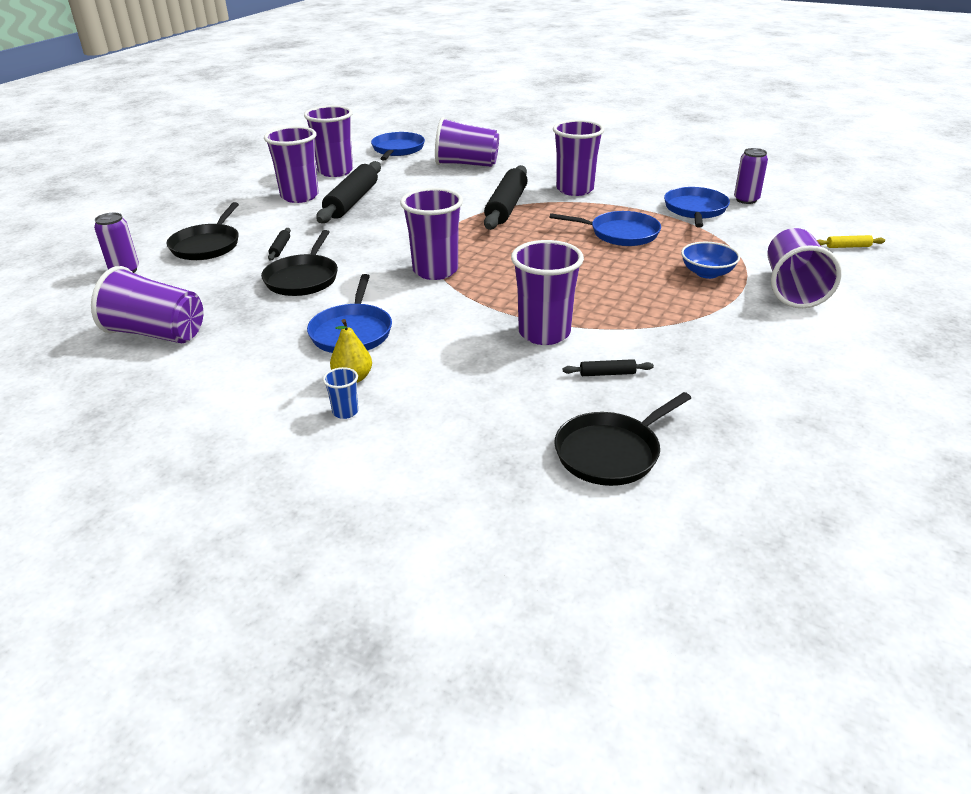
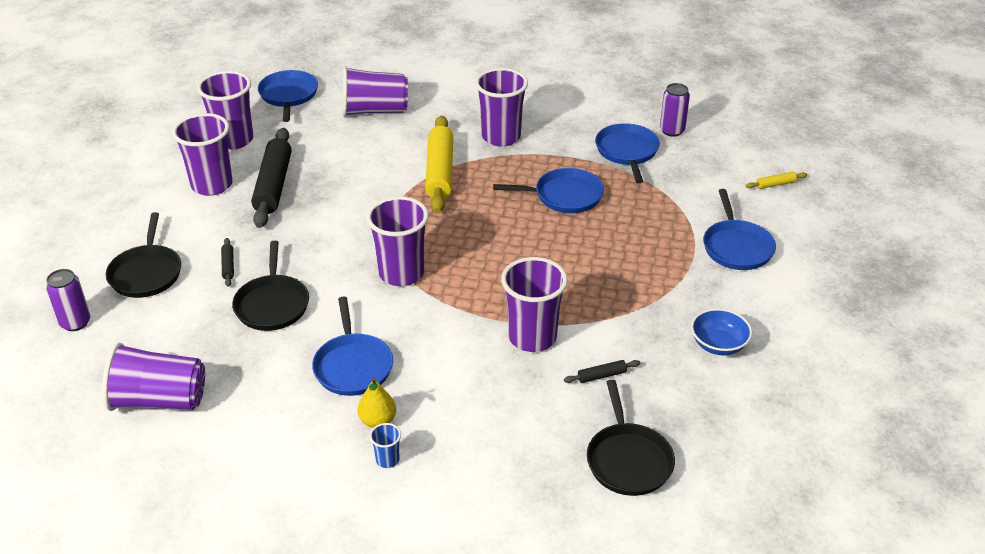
camera: 15 degrees left, 5 degrees up
(506, 207) = (440, 172): black rolling pin -> yellow rolling pin
(611, 453) = (628, 460): black pan -> black pan turned 45 degrees counterclockwise
(707, 273) = (658, 238): blue bowl -> blue bowl (718, 345)
(792, 289) = (737, 247): purple cup -> blue pan

